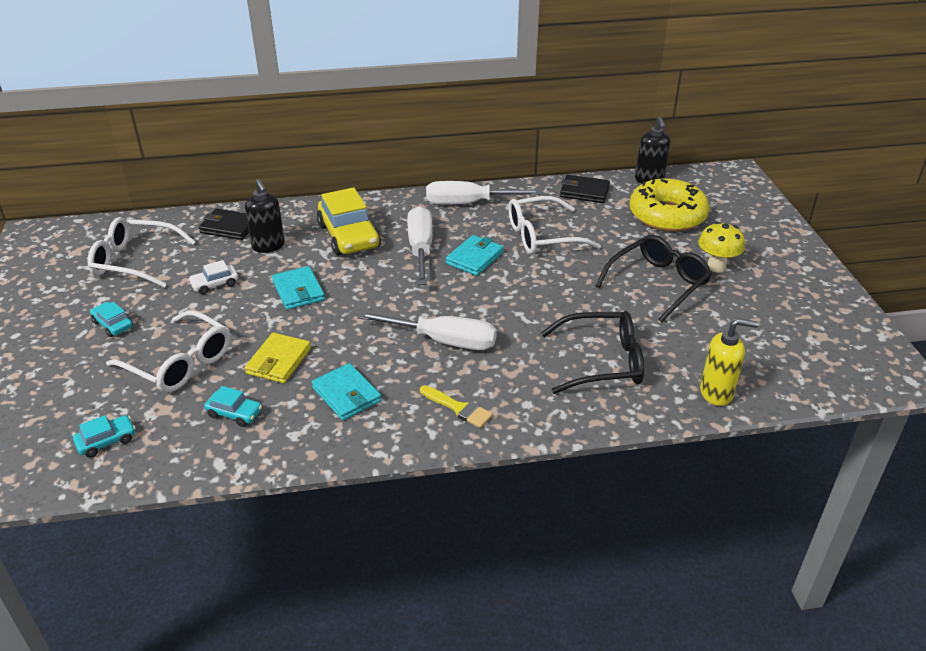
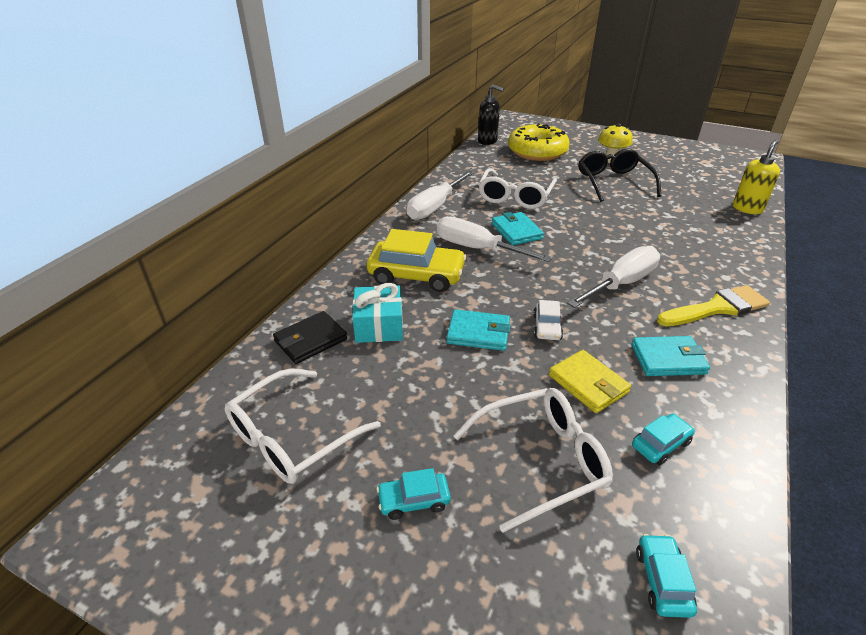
camera: 55 degrees left, 0 degrees up
(215, 284) = (411, 385): white car -> white car (547, 327)
(268, 246) = (379, 326): black soap dispenser -> turquoise gift
(458, 408) = (717, 308): yellow brush -> yellow brush, size x1.62
(584, 192) = (475, 164): black wallet -> none
(601, 362) = (691, 232): black glasses -> none

